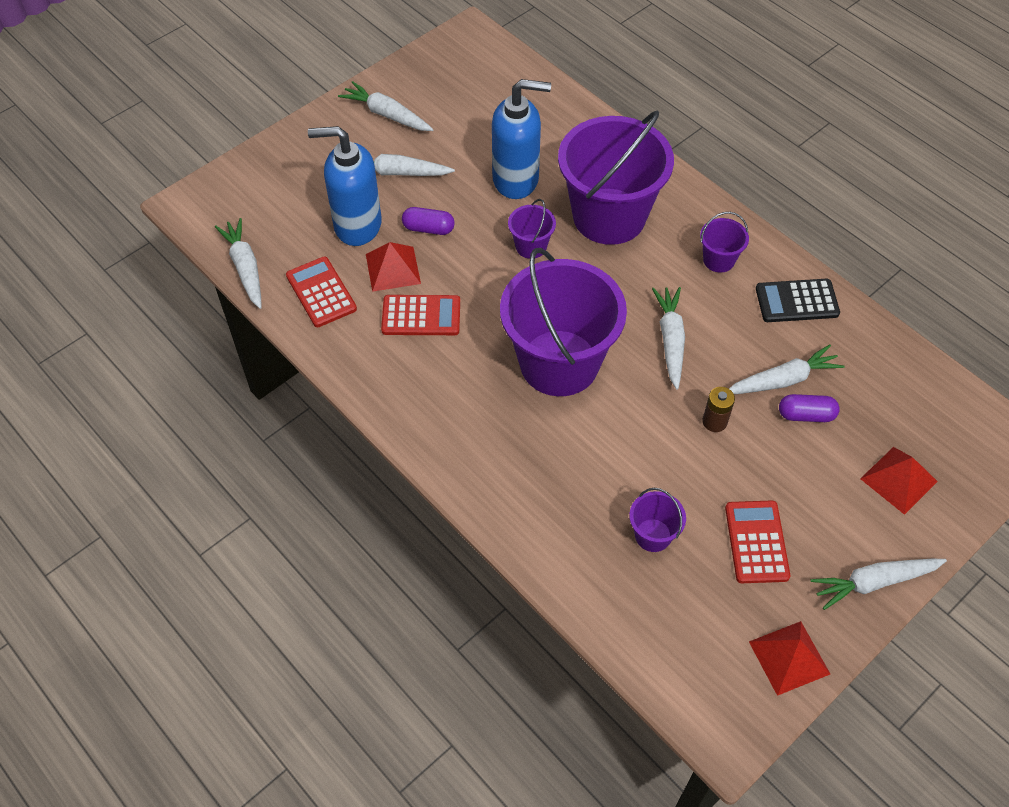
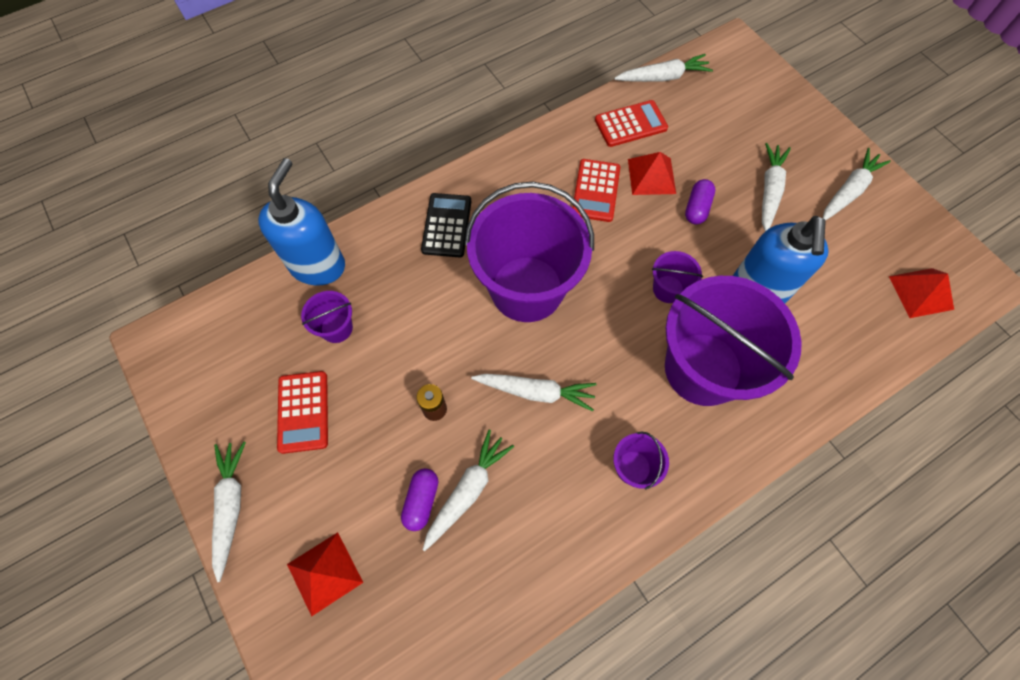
camera: 100 degrees right, 10 degrees up
(357, 225) = (704, 155): blue soap dispenser -> blue soap dispenser (318, 265)
(756, 542) = (303, 412): red calculator -> red calculator turned 75 degrees clockwise
(783, 380) = (467, 490): white carrot -> white carrot turned 135 degrees counterclockwise
(789, 657) = (194, 408): red pyramid -> red pyramid (921, 292)
(797, 301) = (565, 538): black calculator -> black calculator (446, 225)

